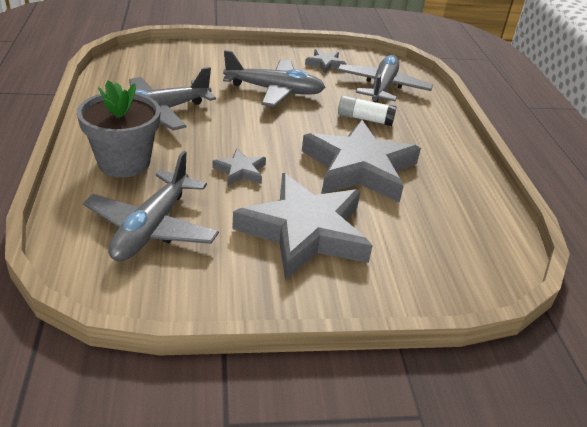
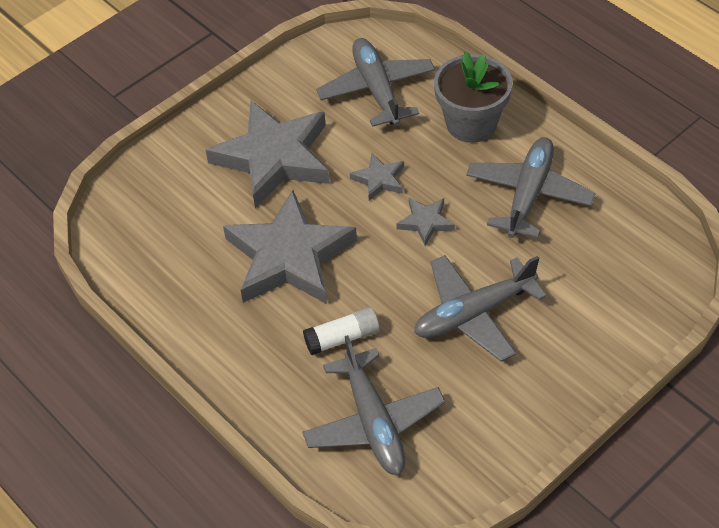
camera: 150 degrees right, 15 degrees up
(325, 64) = (481, 422): grey star -> grey star (425, 222)

